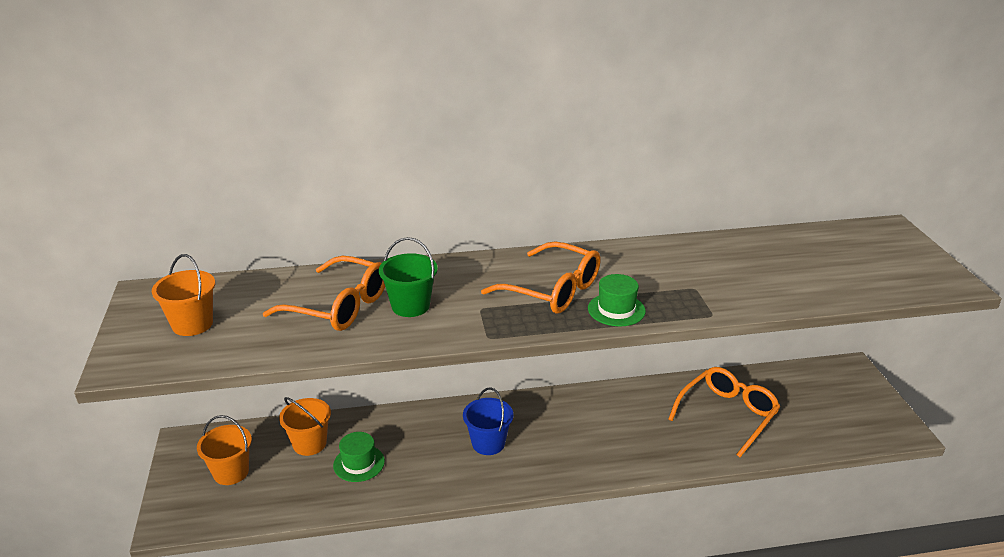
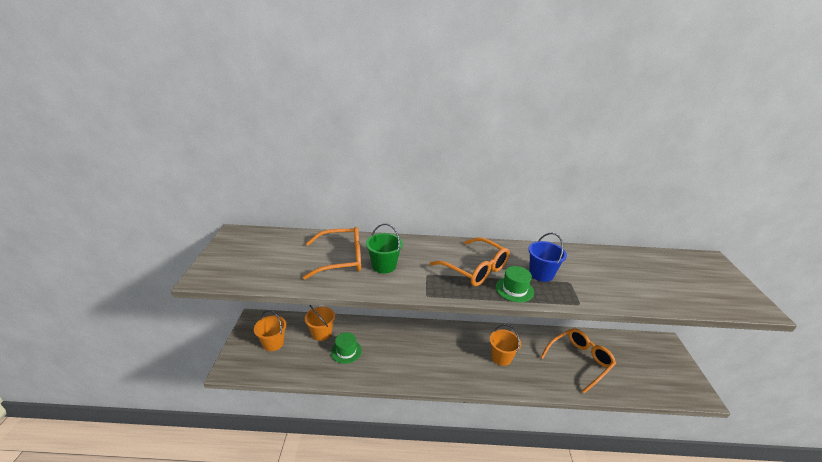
camera: 10 degrees right, 0 degrees up
(192, 324) = (253, 257): orange bucket -> orange bucket (501, 357)
(339, 306) = (341, 259): orange glasses -> orange glasses turned 45 degrees counterclockwise
(488, 443) = (425, 352): blue bucket -> blue bucket (541, 274)

